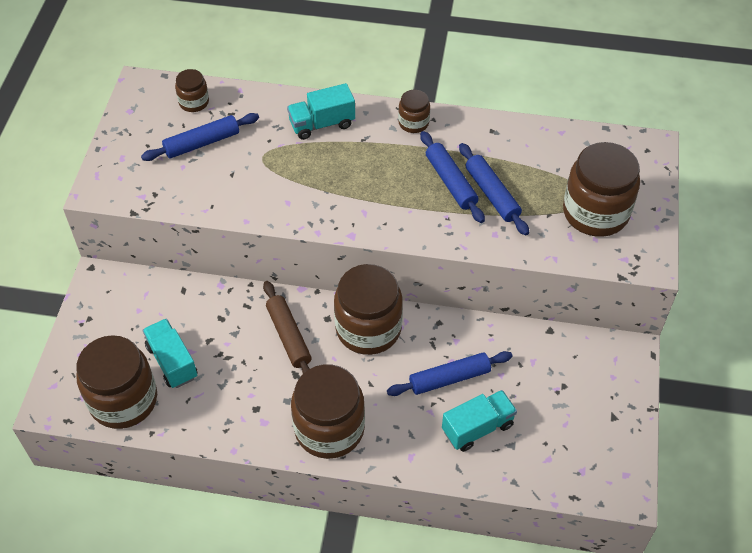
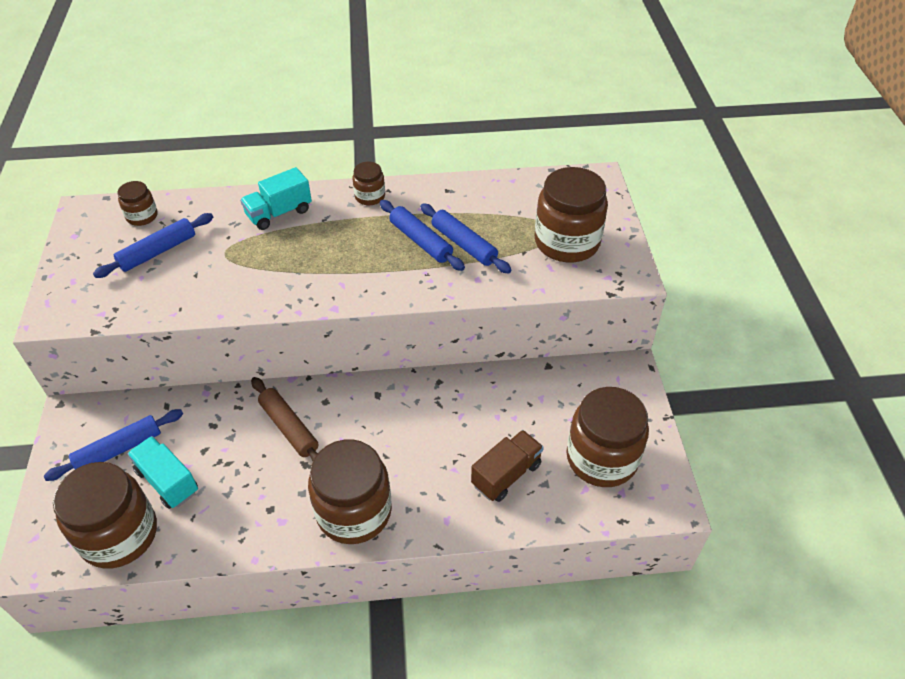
camera: 15 degrees left, 5 degrees down
(368, 328) = (370, 402): brown jar -> brown jar (601, 458)
(449, 378) = (464, 432): blue rolling pin -> blue rolling pin (119, 450)
(477, 428) = (506, 474): turquoise truck -> brown truck

